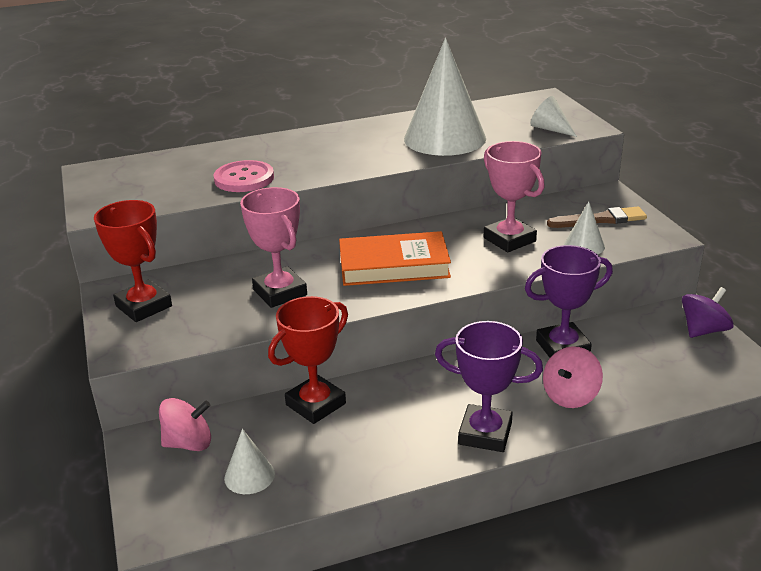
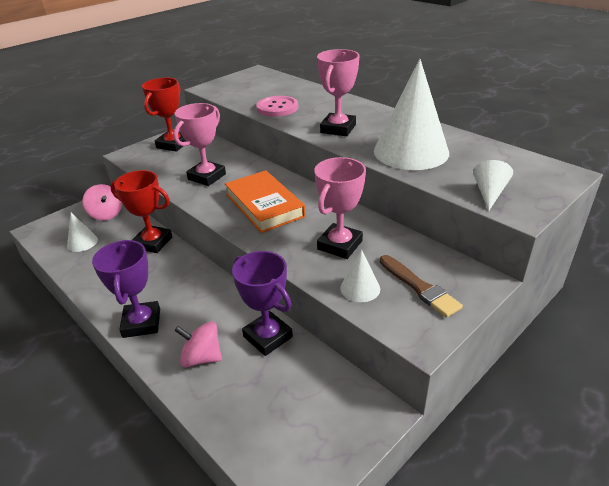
camera: 65 degrees right, 5 degrees up
(350, 158) = (338, 129): none -> pink trophy
(703, 330) = (350, 433): purple spinning top -> none

